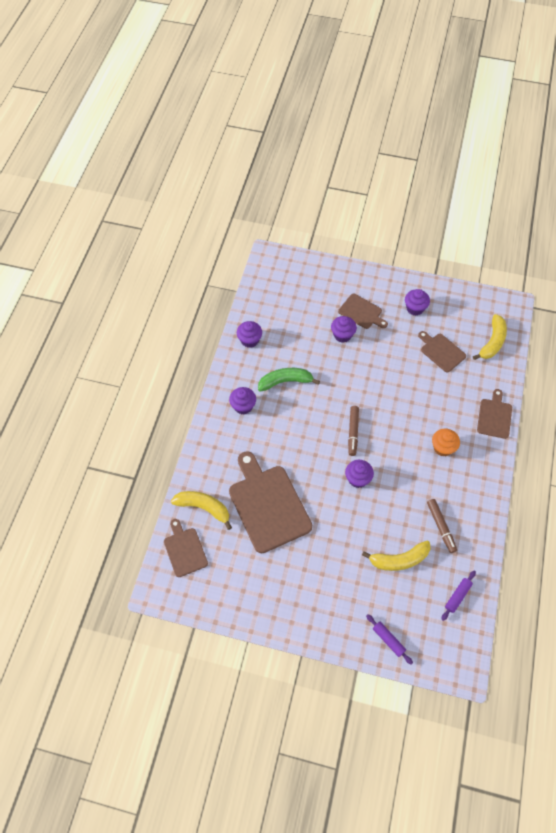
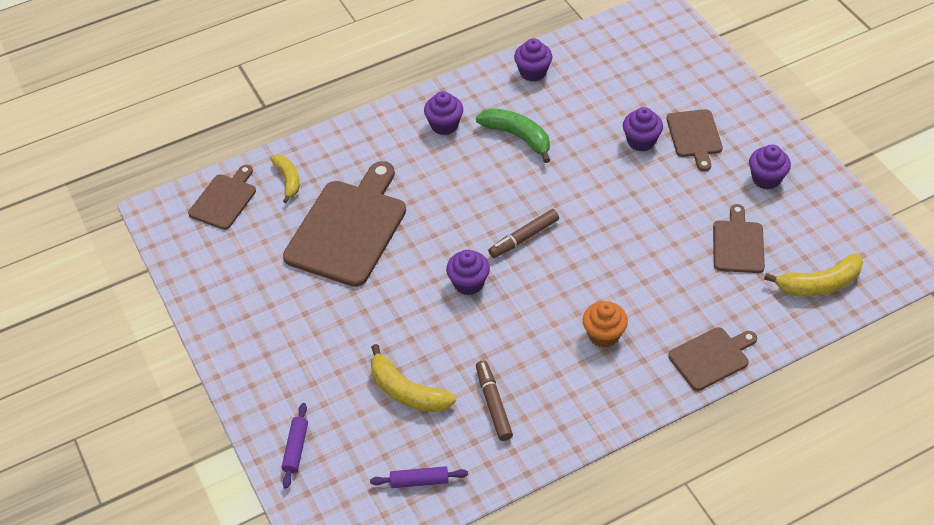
camera: 50 degrees right, 10 degrees down
(204, 508) = (288, 180): yellow banana -> yellow banana, size x0.66
(441, 527) = (493, 404): brown marker -> brown marker turned 135 degrees clockwise

